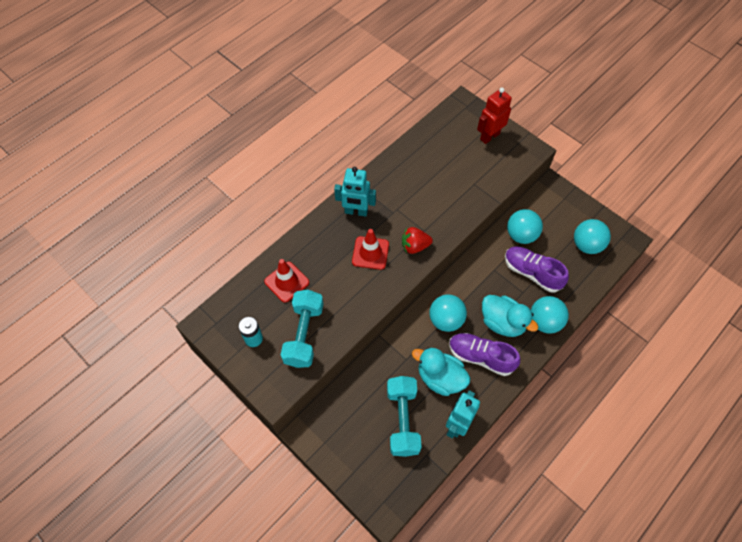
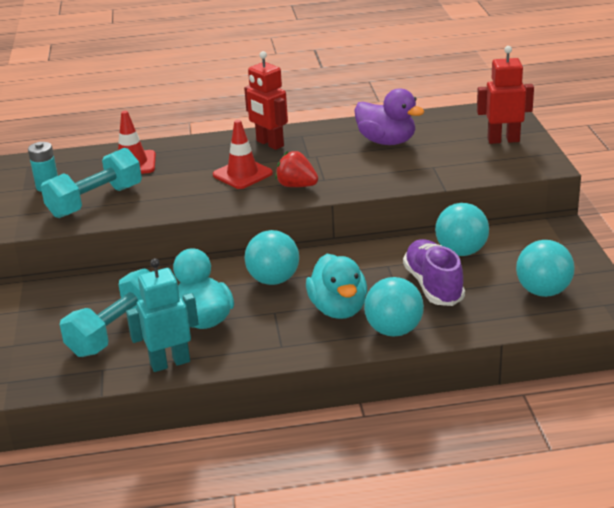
camera: 40 degrees right, 30 degrees down
(356, 212) = (269, 144): turquoise robot -> red robot
(425, 172) = (387, 141): none -> purple duck
(481, 357) = (273, 324): purple shoe -> none

